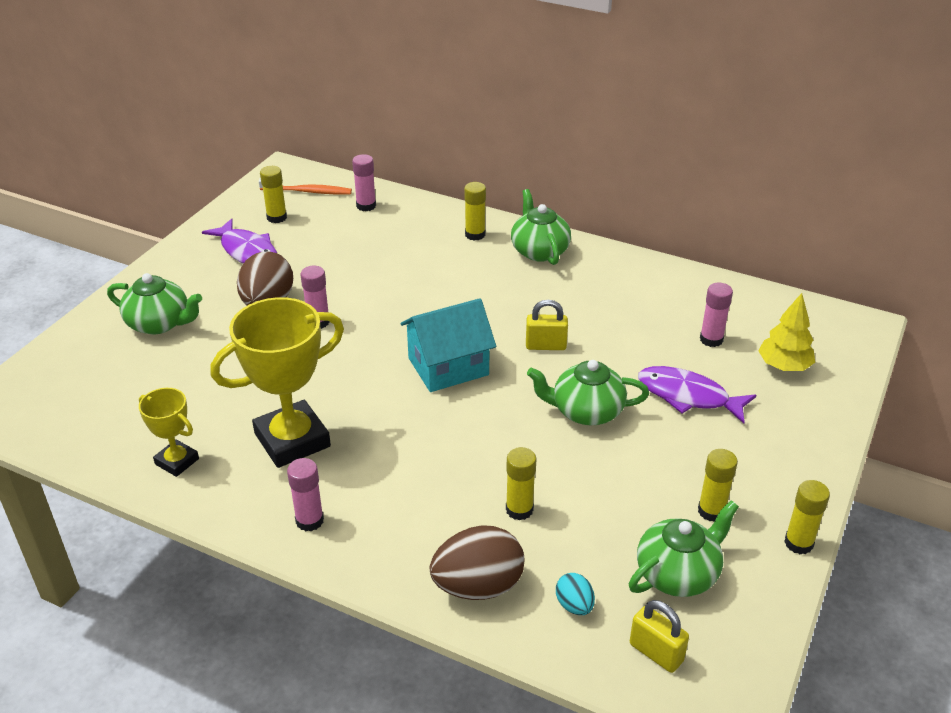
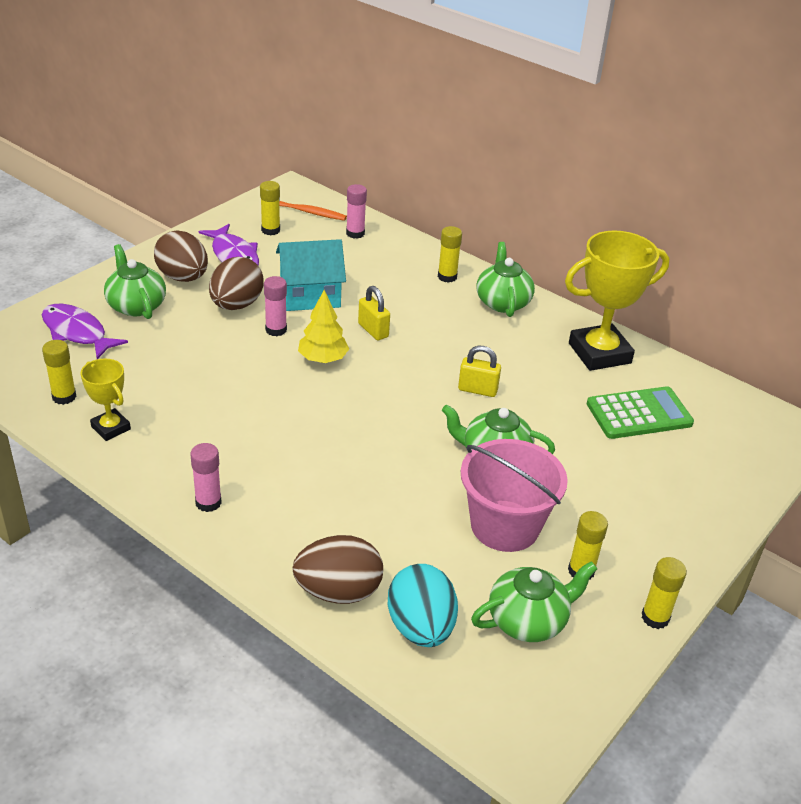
camera: 10 degrees right, 0 degrees up
(160, 323) = (136, 305): green teapot -> green teapot turned 150 degrees counterclockwise
(200, 284) = (183, 277): none -> brown egg
(292, 440) = (217, 429): yellow trophy -> yellow trophy (599, 353)
(448, 366) = (380, 391): turquoise house -> turquoise house (310, 295)
(519, 509) = (400, 532): yellow glue stick -> yellow glue stick (64, 397)
(574, 605) = (420, 627): turquoise egg -> turquoise egg, size x2.01
(621, 481) = (505, 526): none -> pink bucket
(656, 653) = (481, 686): yellow padlock -> yellow padlock (373, 330)
(688, 396) = (597, 462): purple fish -> purple fish (77, 333)
(711, 339) = (639, 414): pink glue stick -> green calculator
(783, 366) = (701, 452): yellow tree -> yellow tree (323, 359)

